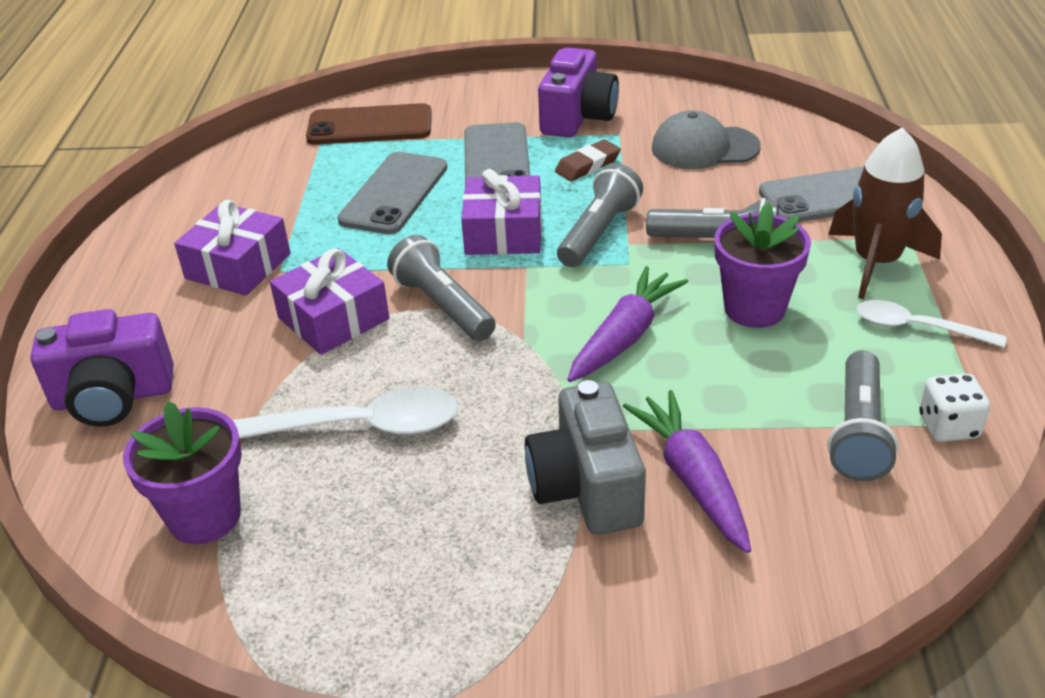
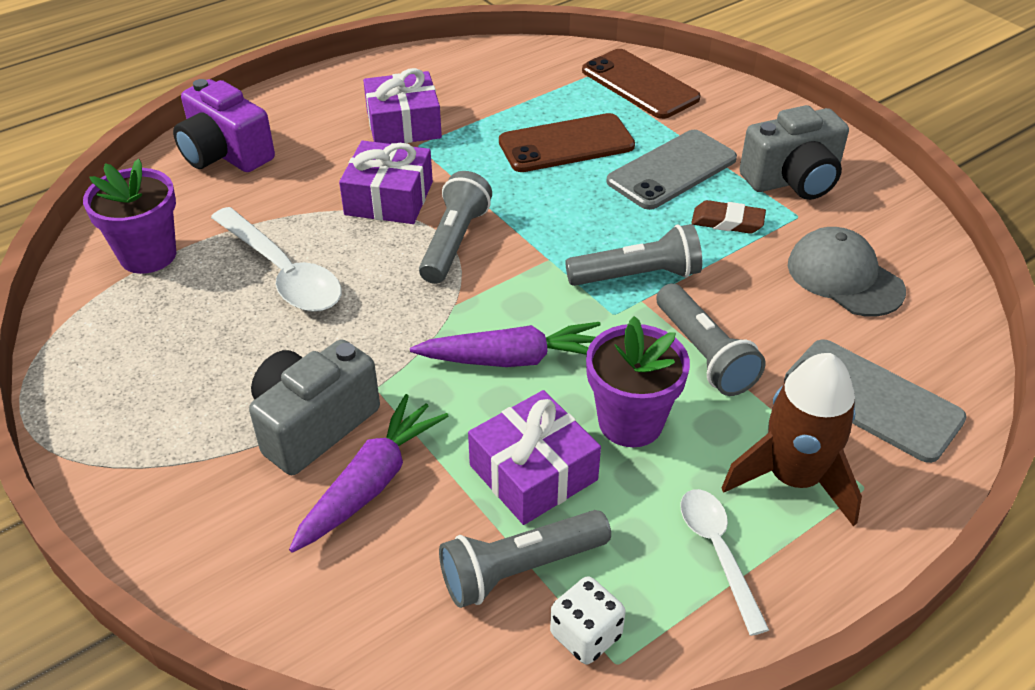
camera: 50 degrees right, 5 degrees up
(394, 193) = (566, 144): grey phone -> brown phone
(503, 232) = (579, 224): purple gift -> purple gift (533, 472)
(577, 117) = (793, 180): purple camera -> grey camera

